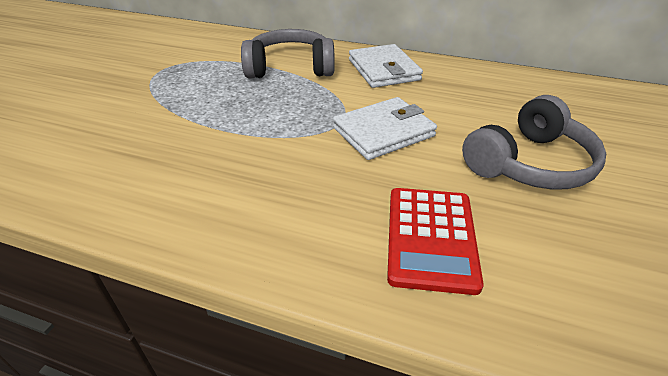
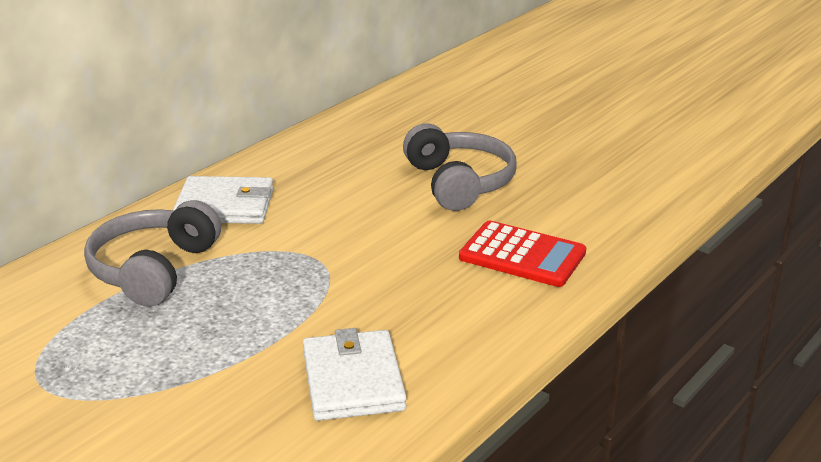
camera: 70 degrees left, 10 degrees down
(383, 132) = (358, 239): white wallet -> white wallet (353, 380)

